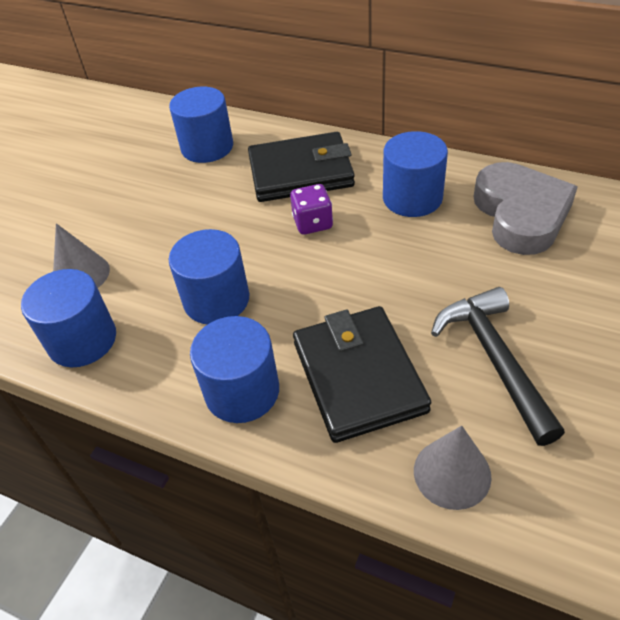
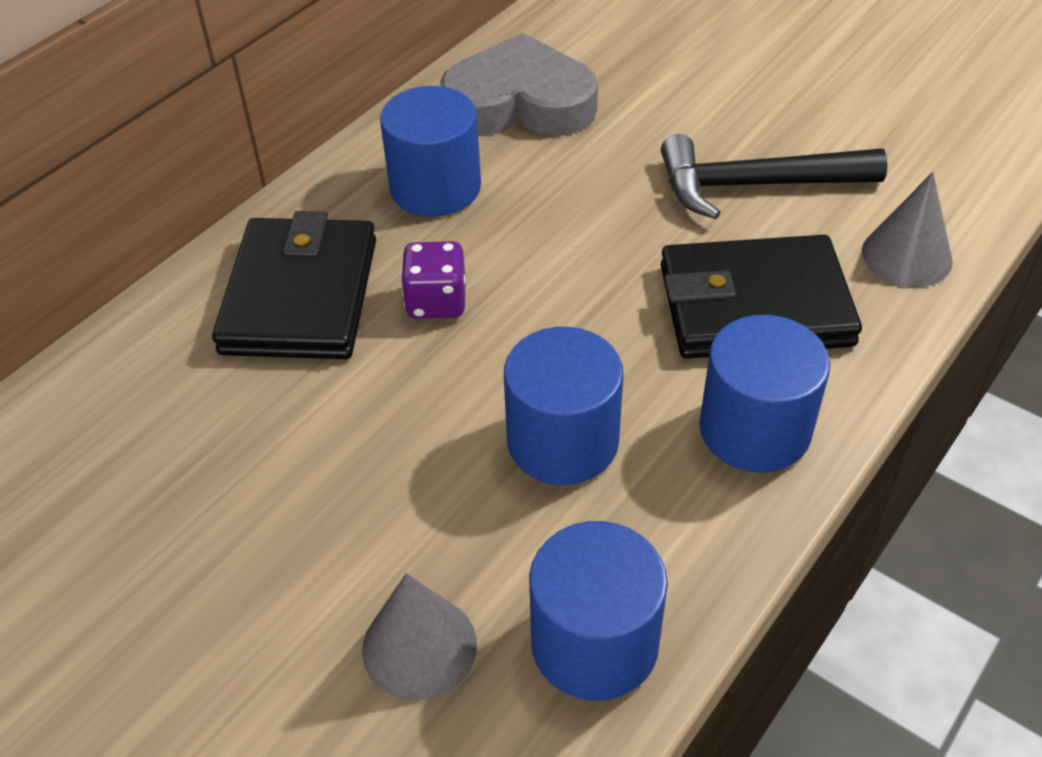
camera: 80 degrees left, 0 degrees up
(207, 147) = (137, 415): blue cylinder -> none

